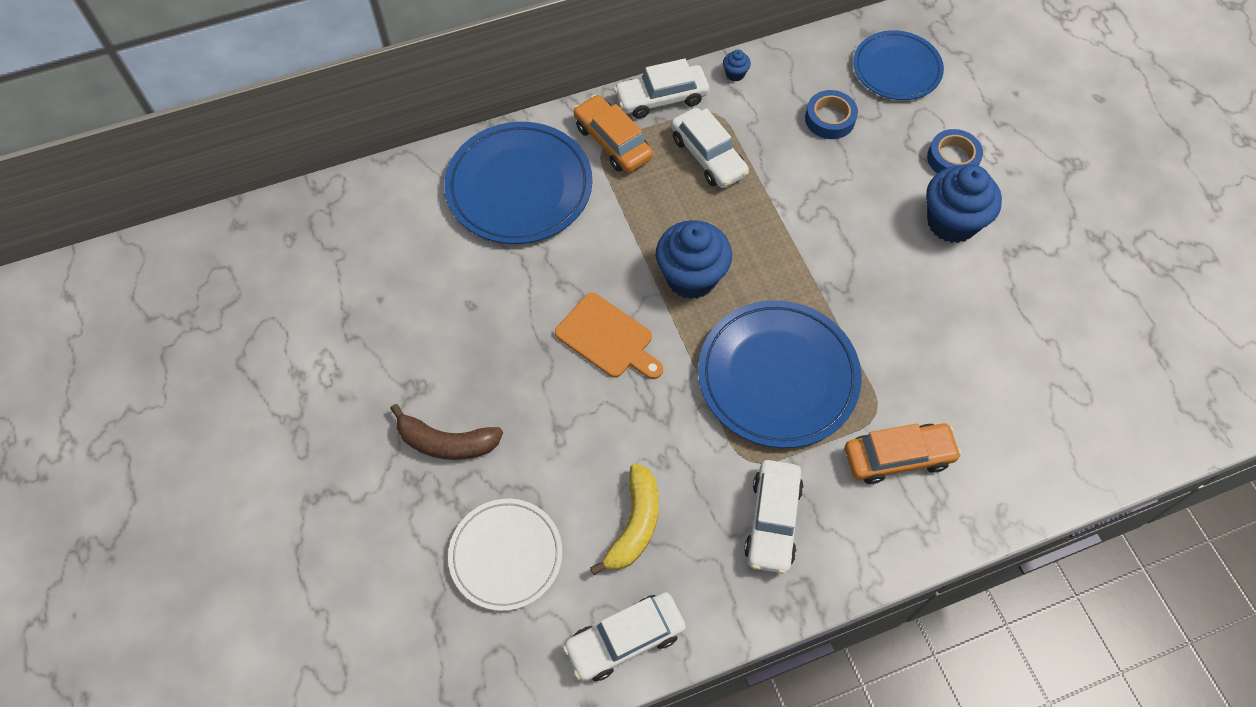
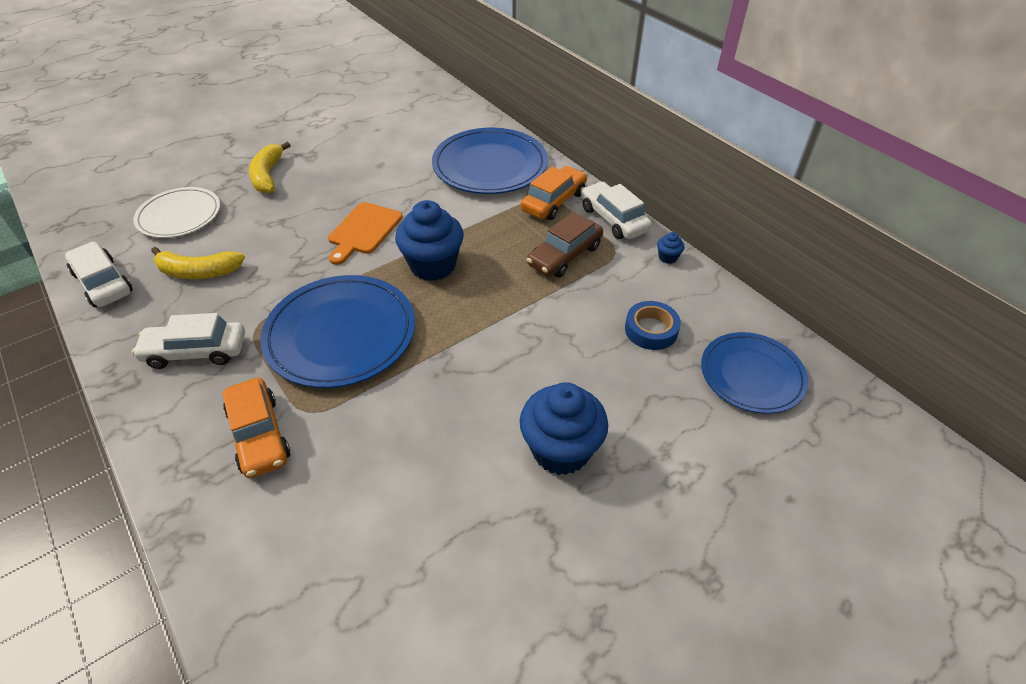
camera: 75 degrees right, 15 degrees down
(447, 442) = (268, 175): brown banana -> yellow banana
(708, 156) = (564, 255): white car -> brown car
(952, 158) = (651, 441): blue tape -> none

